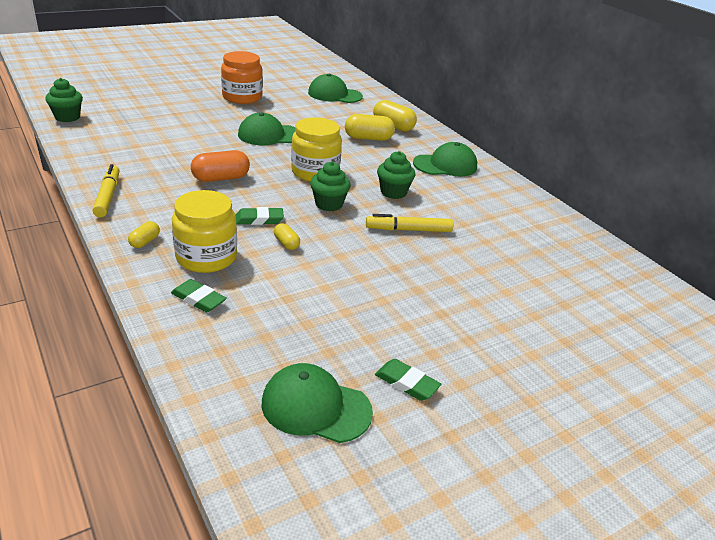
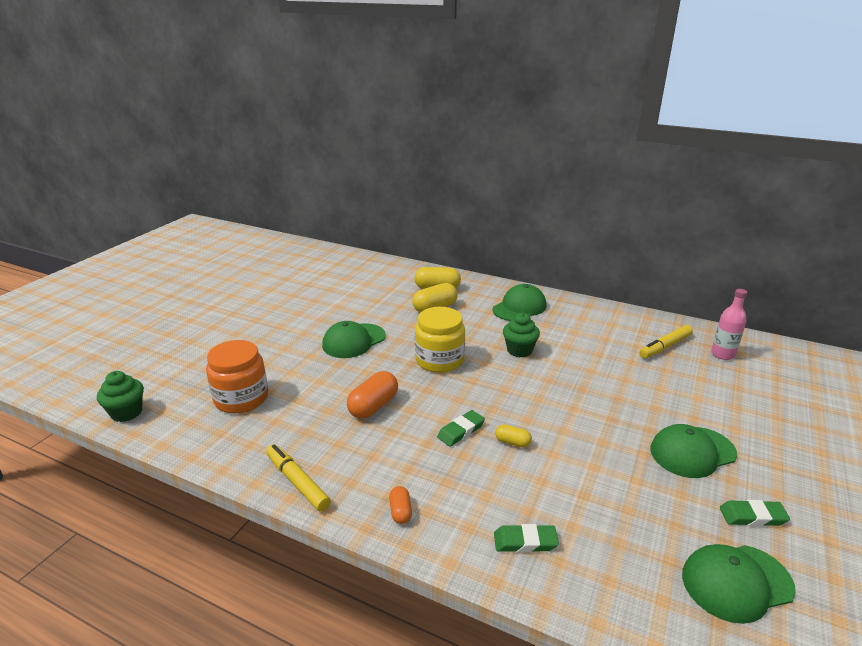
camera: 30 degrees left, 5 degrees down
(145, 242) = (400, 511): yellow capsule -> orange capsule
(206, 257) = (472, 495): yellow jar -> none
(242, 97) = (277, 312): orange jar -> orange jar (241, 398)
(329, 204) = (491, 386): green cupcake -> none
(334, 94) = (352, 276): green cap -> green cap (692, 452)
(408, 230) = (574, 379): yellow marker -> yellow marker (665, 347)
(596, 276) = (722, 354): none -> pink bottle

